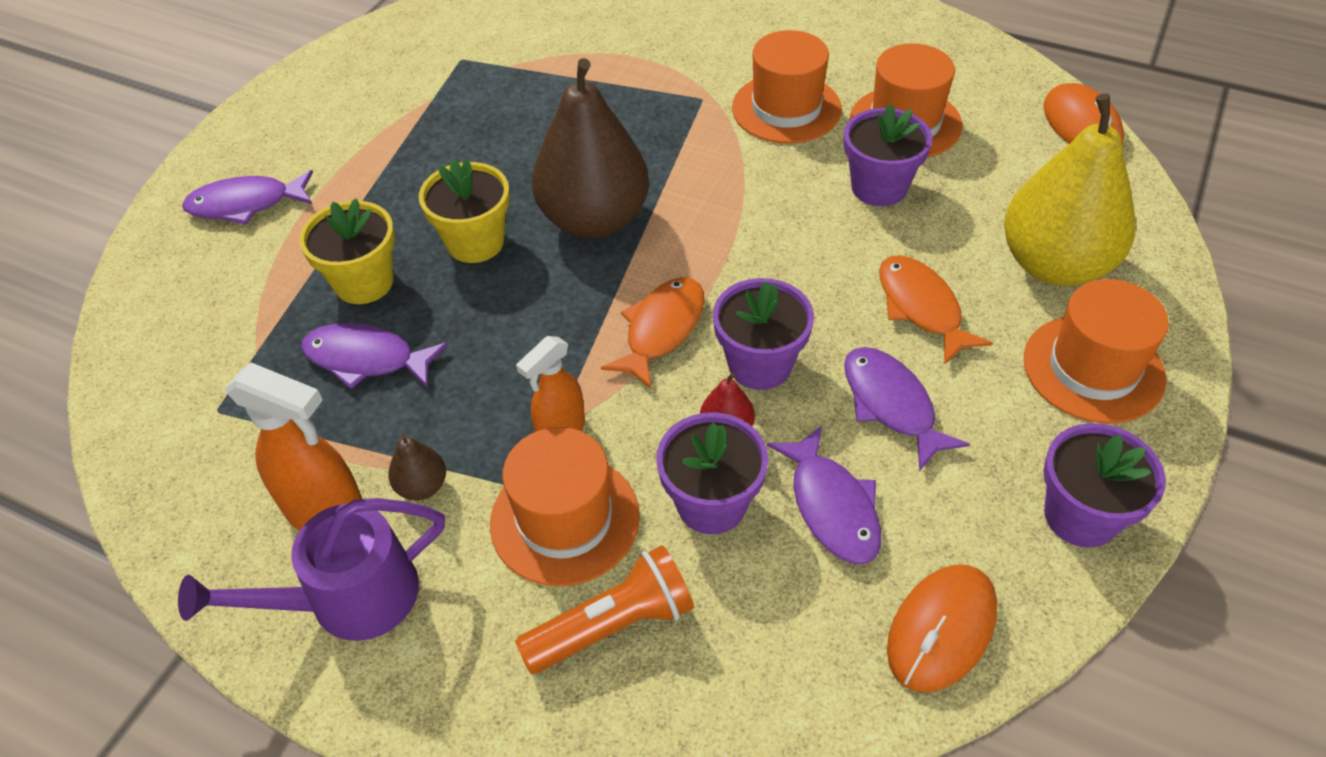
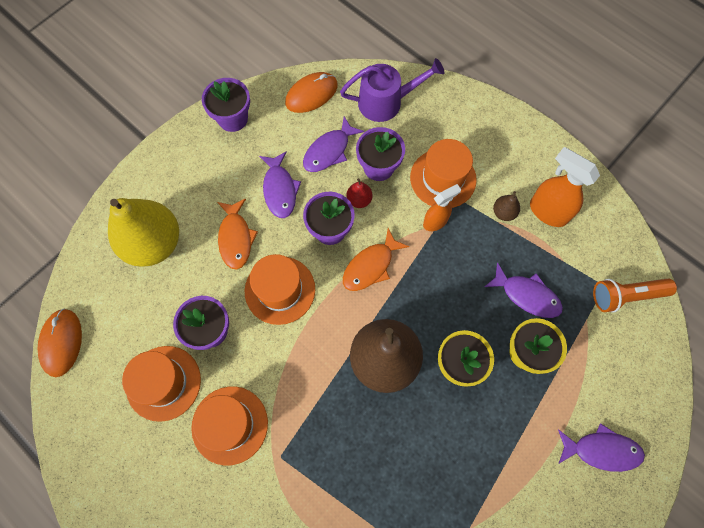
camera: 165 degrees left, 20 degrees up
(349, 598) = (538, 170): purple watering can -> purple watering can (386, 102)
(614, 625) = (433, 130): orange flashlight -> orange flashlight (625, 296)
(832, 507) = (329, 151): purple fish -> purple fish turned 135 degrees counterclockwise
(1093, 368) = (179, 180): orange hat -> orange hat (280, 290)

